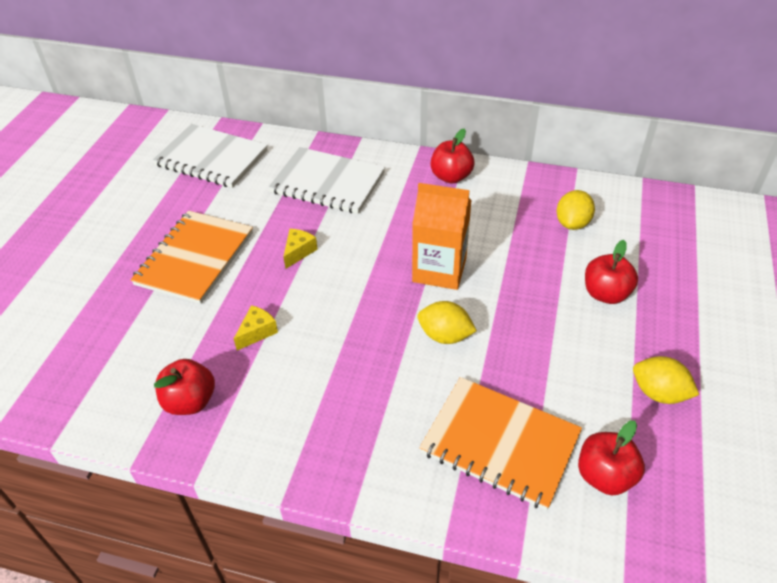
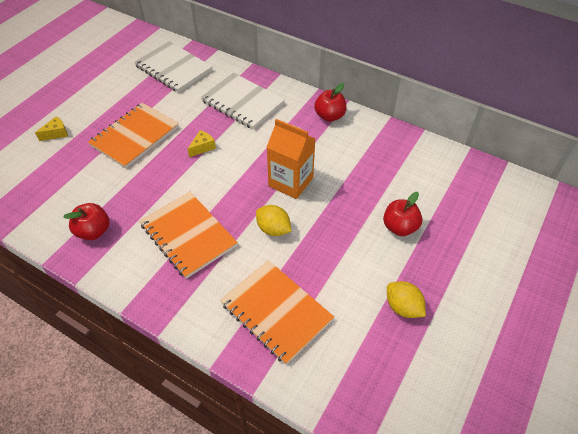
camera: 15 degrees right, 5 degrees up
(257, 332) = (153, 196): yellow cheese -> yellow cheese (56, 133)
(331, 372) = (188, 235): none -> orange notebook
(572, 223) = (400, 170): yellow lemon -> none
(604, 476) = (336, 353): red apple -> none

